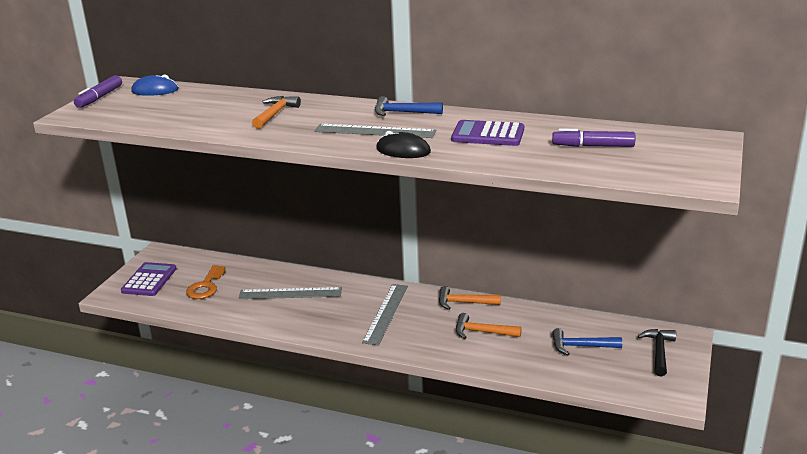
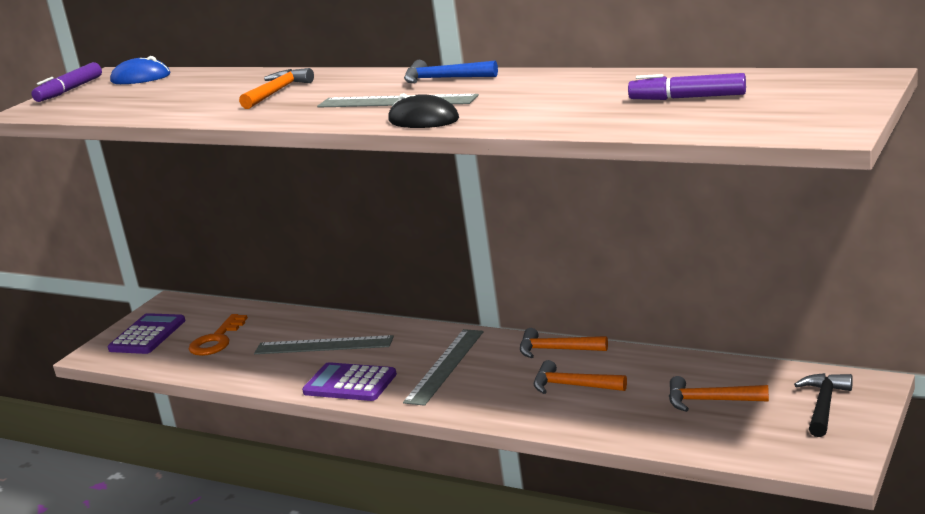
camera: 10 degrees right, 5 degrees down
(488, 134) = (547, 95): purple calculator -> purple calculator (350, 383)
(581, 346) = (709, 401): blue hammer -> orange hammer

